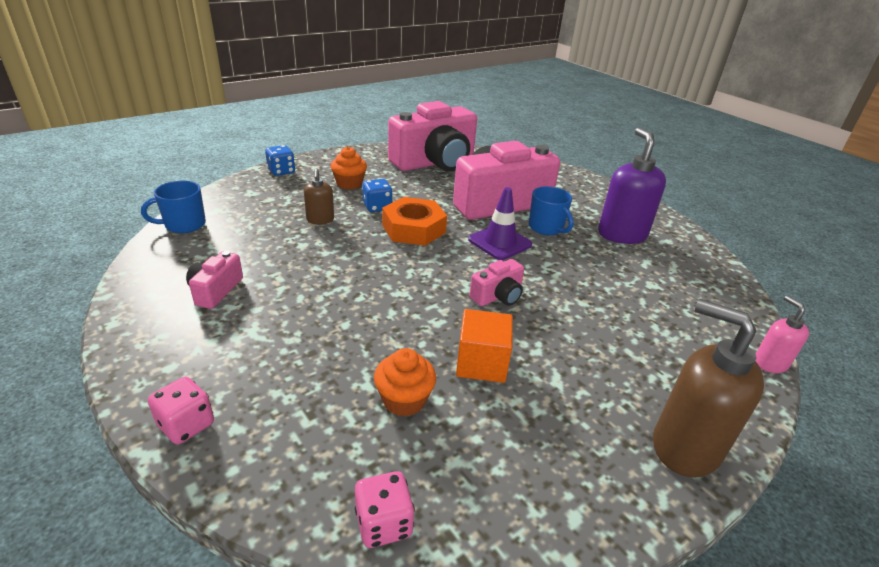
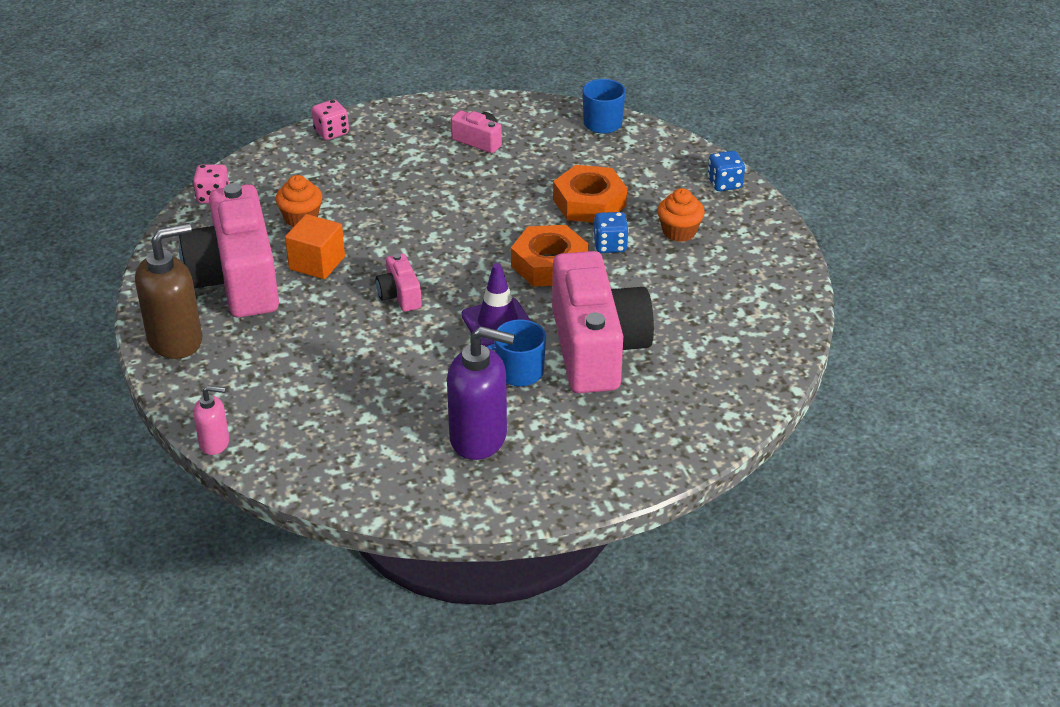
camera: 110 degrees right, 5 degrees up
(320, 220) = (589, 203): brown soap dispenser -> orange nut
(435, 162) = (739, 317): pink camera -> pink camera (236, 279)

